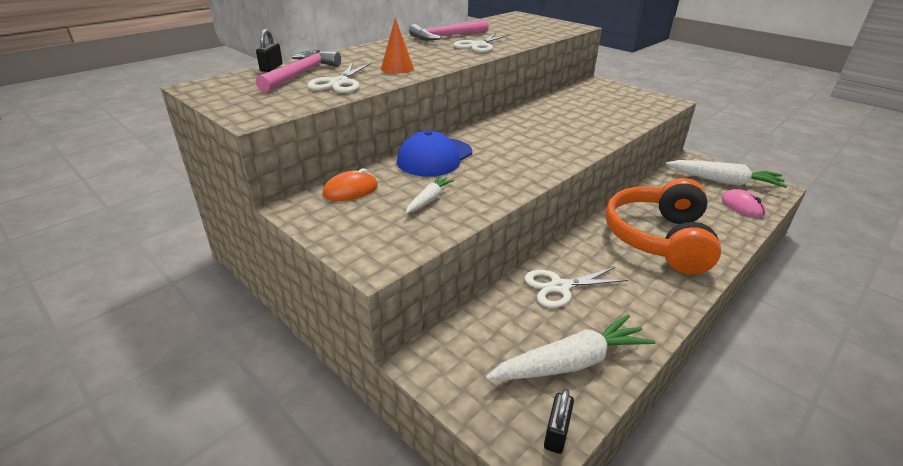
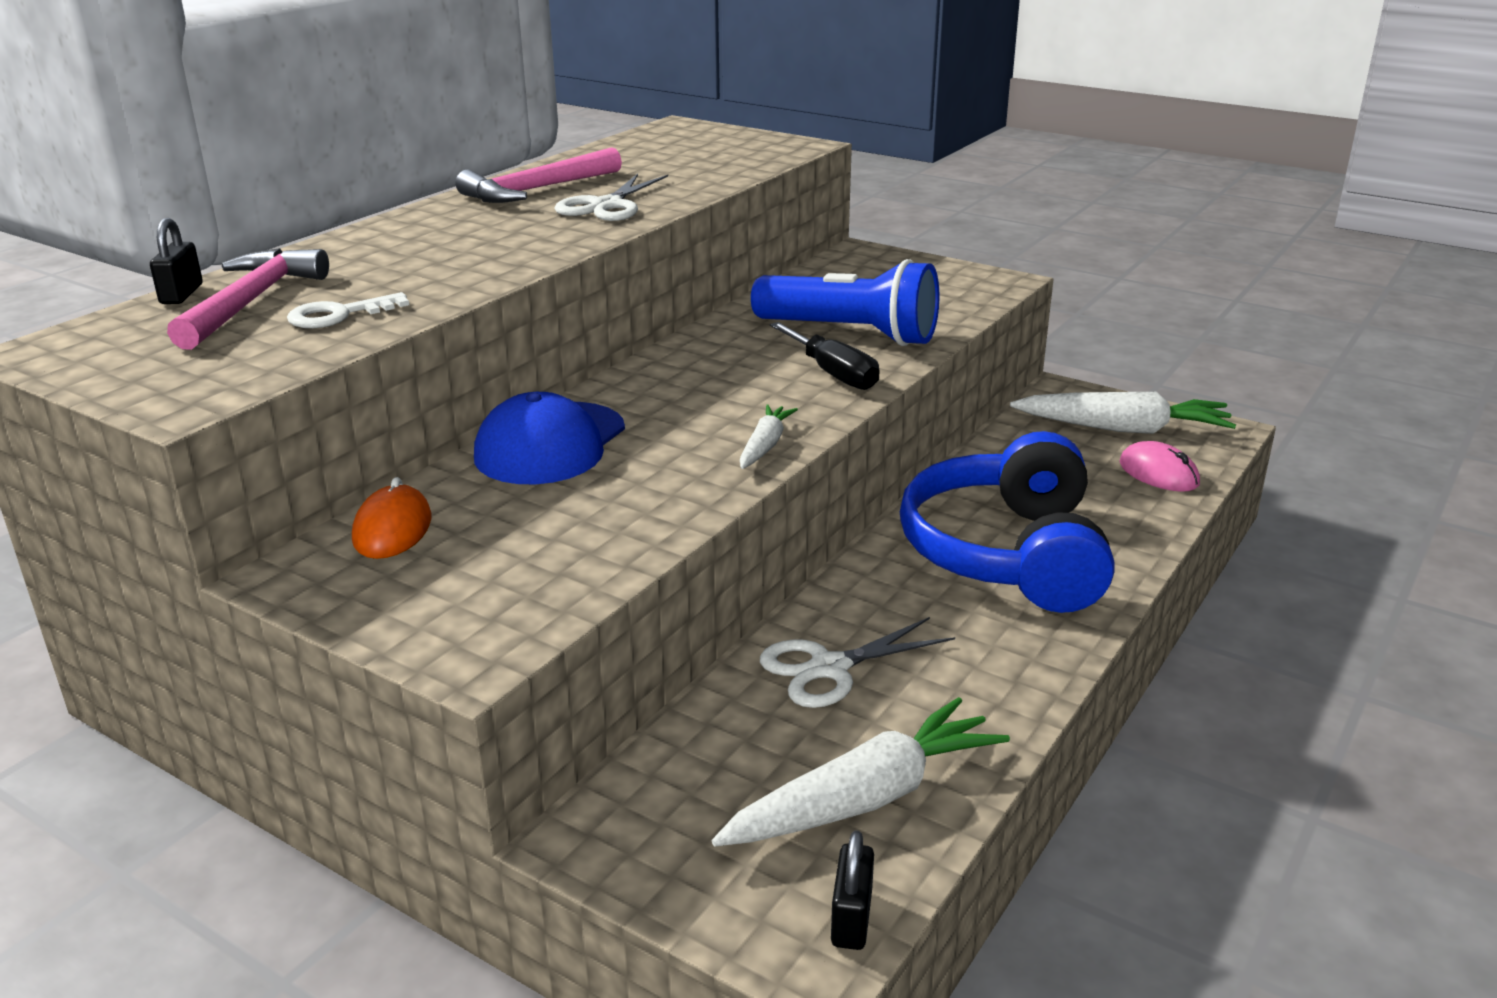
camera: 10 degrees left, 5 degrees down
(339, 83) = (338, 315): white scissors -> white key
(350, 190) = (393, 529): orange mouse -> orange mouse turned 45 degrees counterclockwise
(397, 68) = (450, 272): orange cone -> none
(429, 200) = (555, 529): white carrot -> white carrot (765, 446)
(579, 137) = (833, 373): none -> black screwdriver
(590, 119) = (850, 334): none -> blue flashlight
(658, 239) = (1007, 554): orange headphones -> blue headphones

